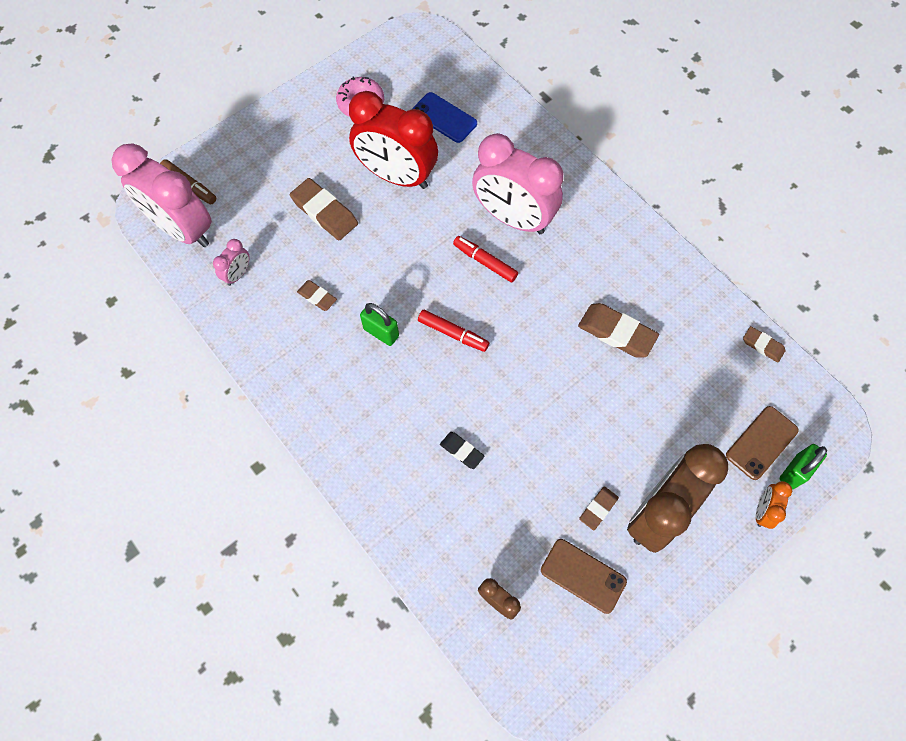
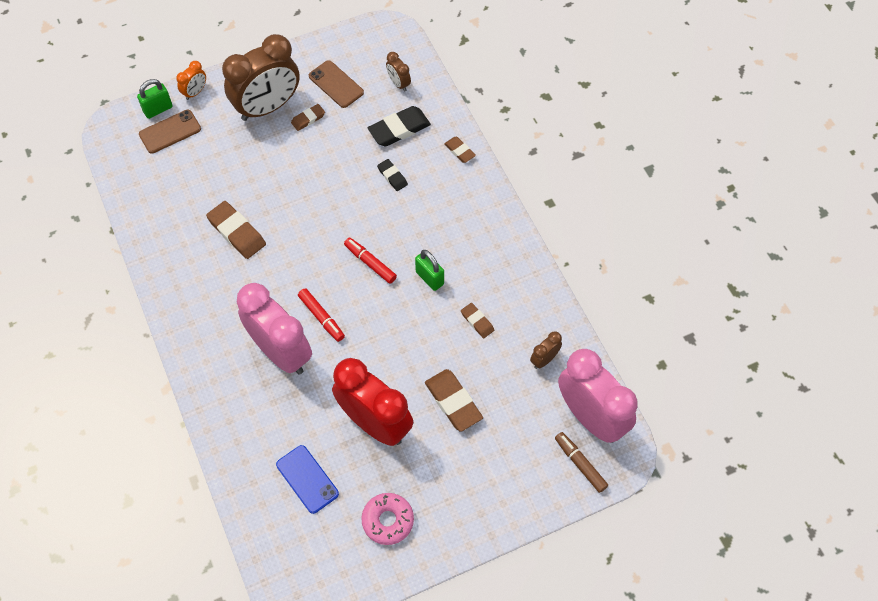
camera: 165 degrees left, 5 degrees down
(238, 274) = (544, 359): pink clock -> brown clock
(474, 524) = (399, 129): none -> black eraser
(762, 345) = (127, 195): brown eraser -> brown eraser (459, 151)

